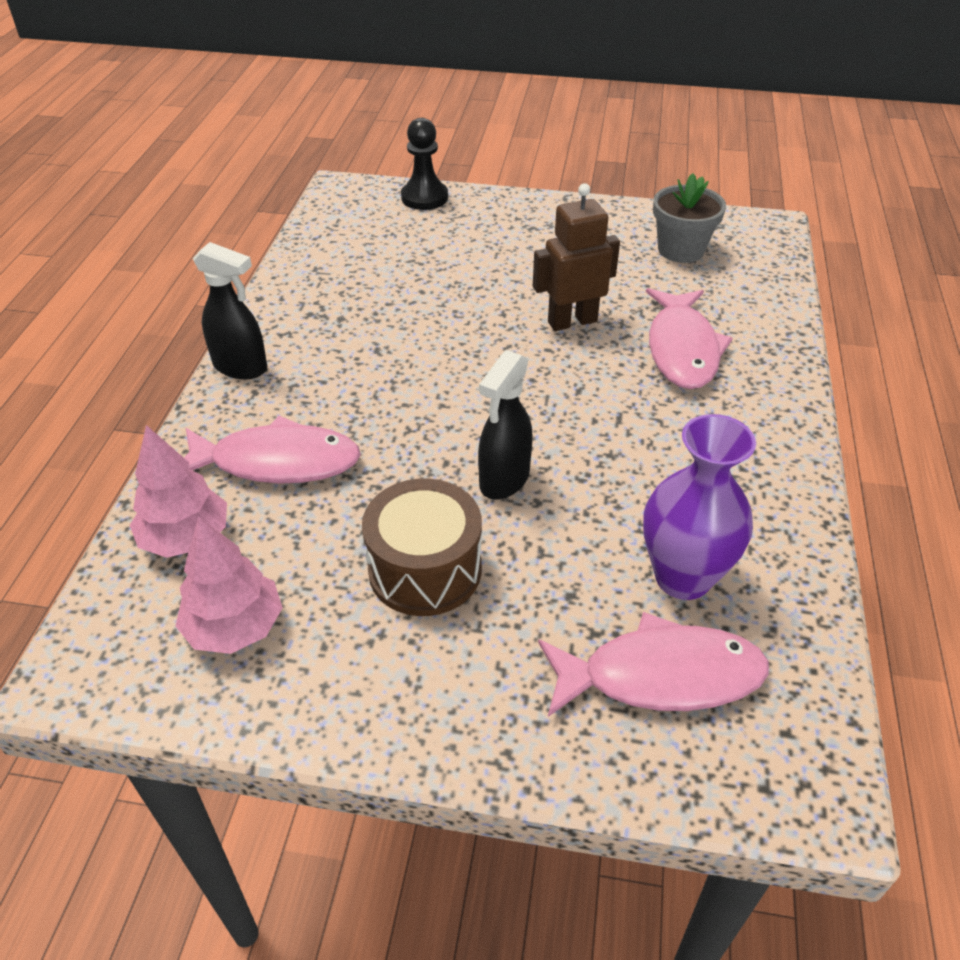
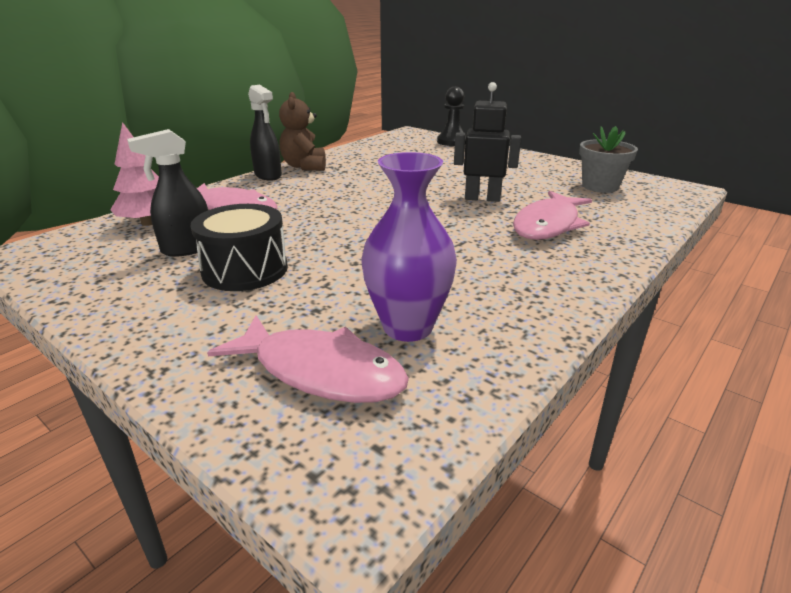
camera: 30 degrees right, 15 degrees down
(235, 627) = (115, 260): pink tree -> none
(272, 326) = (305, 166): none -> brown teddy bear
(425, 569) = (245, 270): brown drum -> black drum
(504, 480) = (347, 248): black spray bottle -> black spray bottle (187, 249)
(572, 321) = (482, 198): brown robot -> black robot

